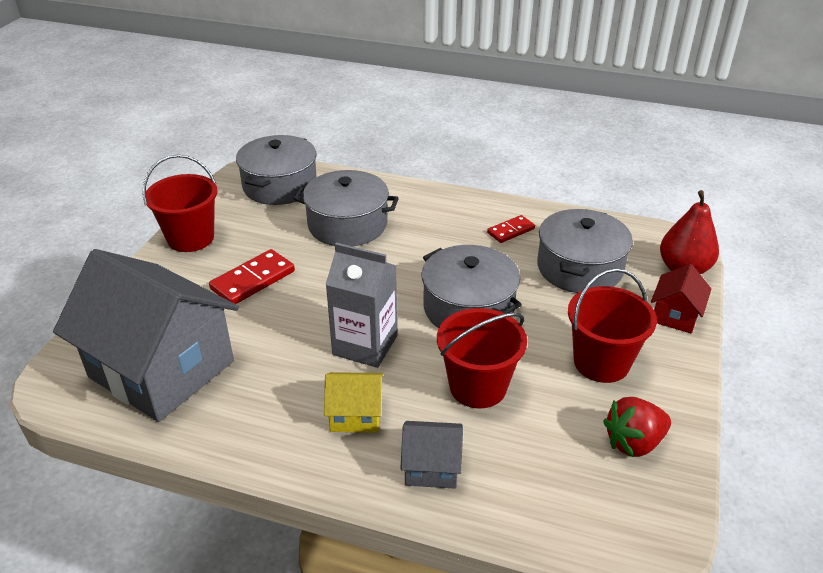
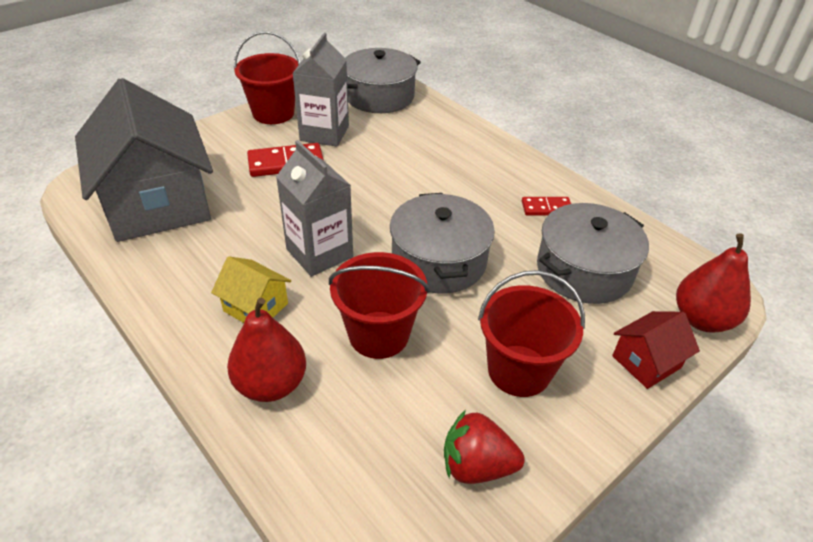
camera: 30 degrees right, 5 degrees up
(262, 239) = (324, 133): none -> grey carton
(347, 224) = (403, 147): grey pot -> none
(431, 467) = (271, 384): grey house -> red pear

